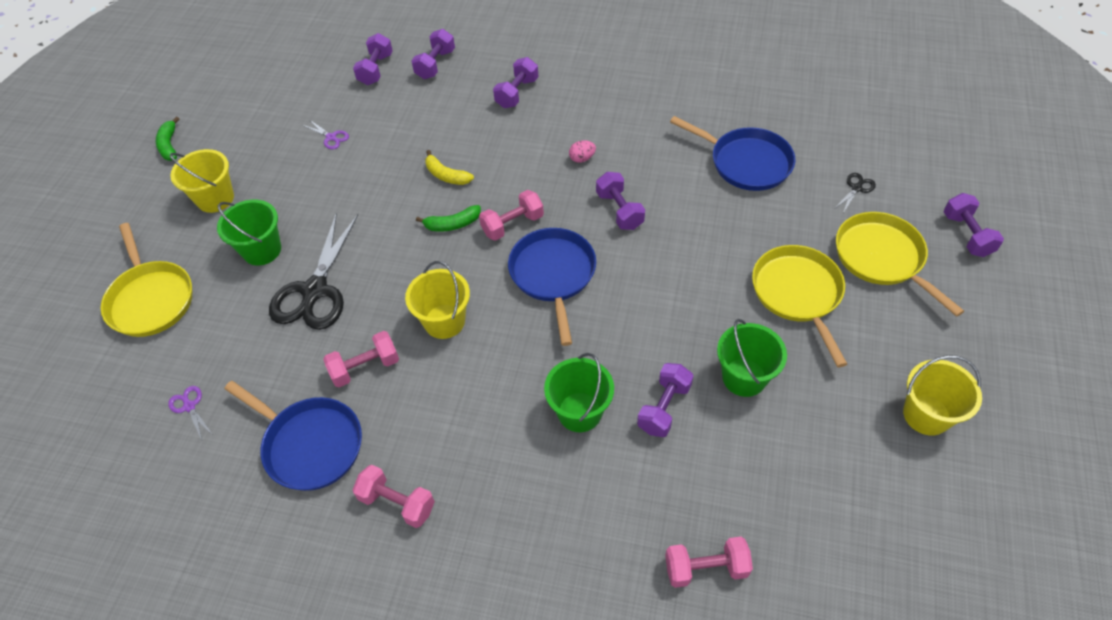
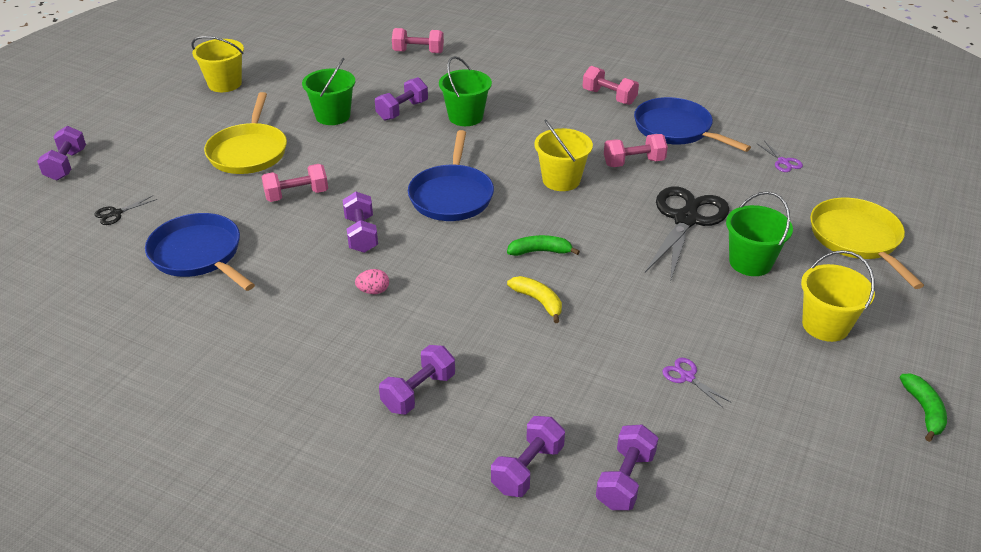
camera: 170 degrees left, 15 degrees down
(512, 225) = (476, 240): pink dumbbell -> pink dumbbell (297, 195)
(881, 258) = (156, 162): yellow pan -> none

